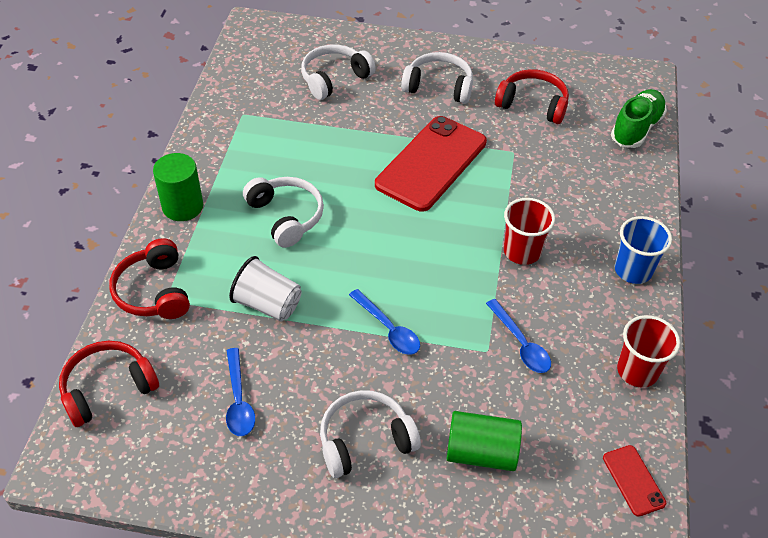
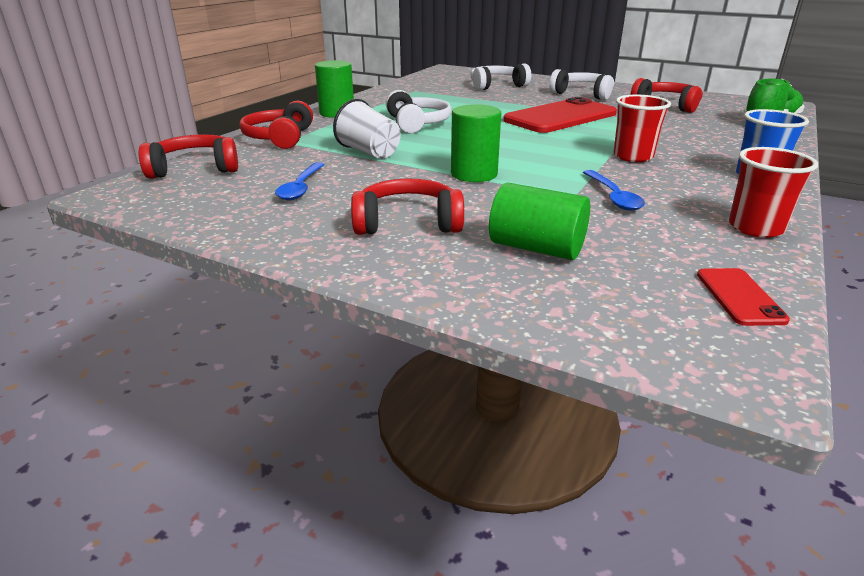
camera: 20 degrees right, 20 degrees down
(365, 440) = (408, 223): white headphones -> red headphones
(388, 329) = (474, 174): blue spoon -> green cylinder

